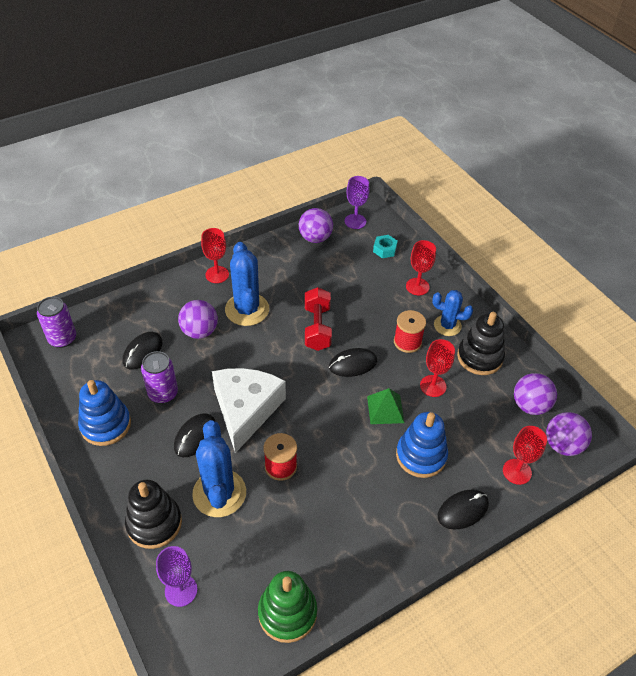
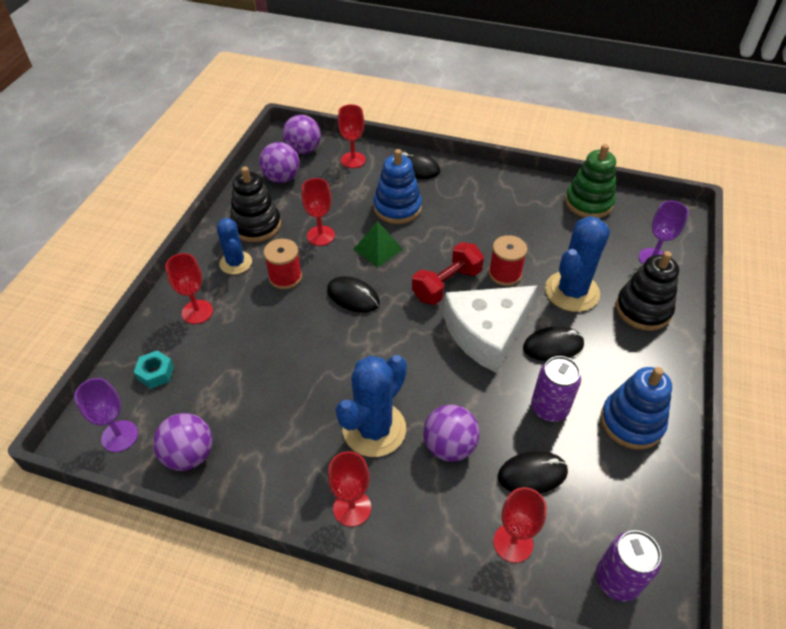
camera: 130 degrees left, 0 degrees up
(126, 316) = (513, 543): none -> red goblet
(317, 328) = (336, 351): red dumbbell -> red dumbbell (447, 284)

